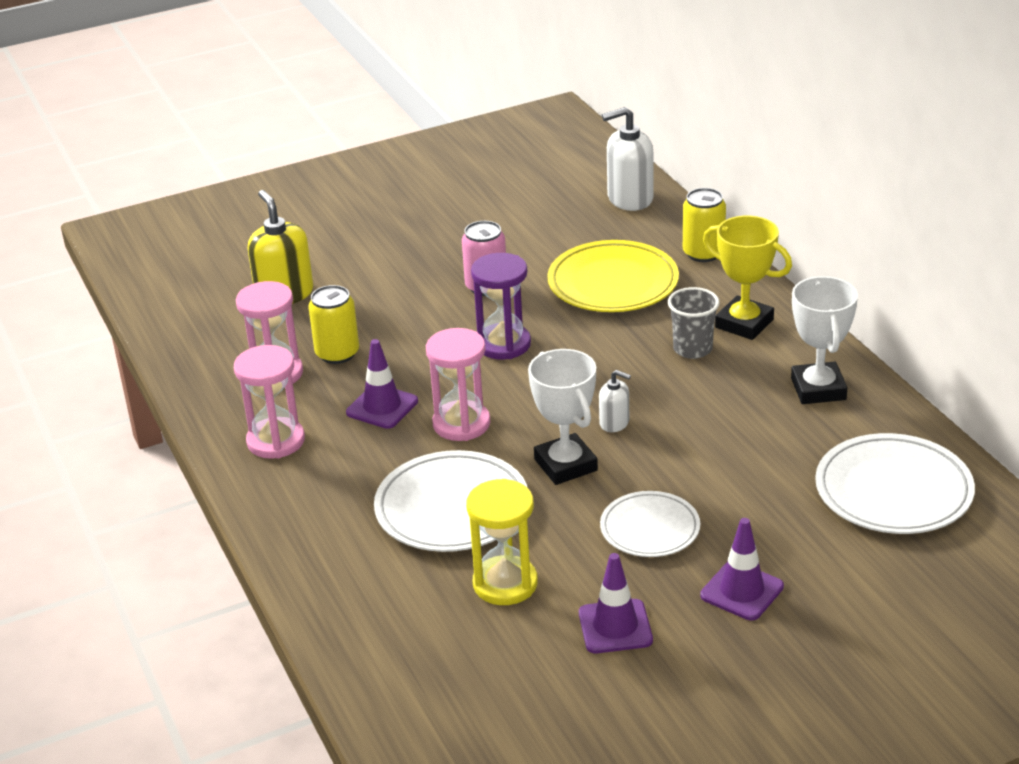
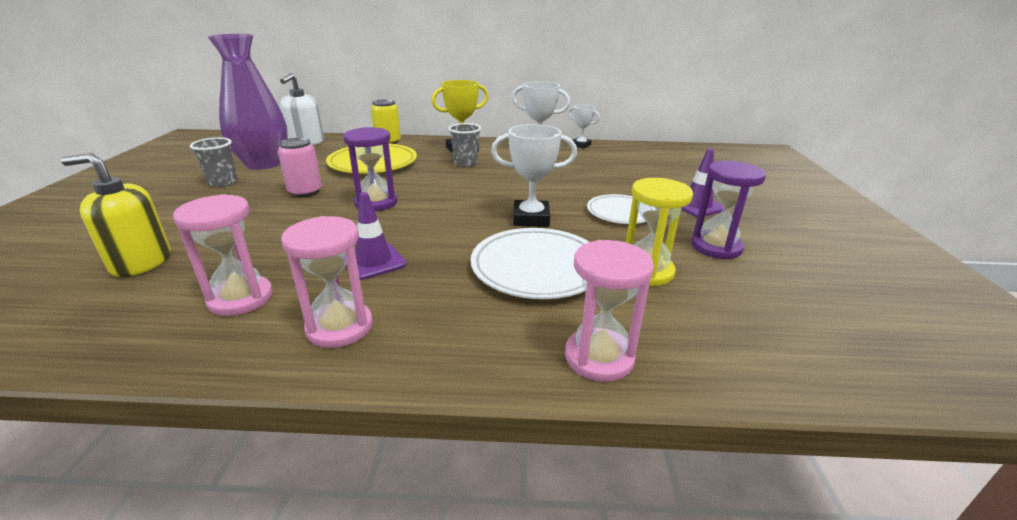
camera: 65 degrees left, 5 degrees down
(337, 353) = (271, 261): yellow can -> none
(458, 226) = (223, 182): none -> grey cup
(461, 424) = (441, 238): pink hourglass -> pink hourglass (599, 357)
(530, 216) = (263, 164): none -> purple vase
(614, 423) = (505, 195): white soap dispenser -> none
(615, 627) = (716, 247): purple traffic cone -> purple hourglass
(893, 491) = (634, 158): white plate -> none
(899, 419) = (581, 145): none -> white trophy

